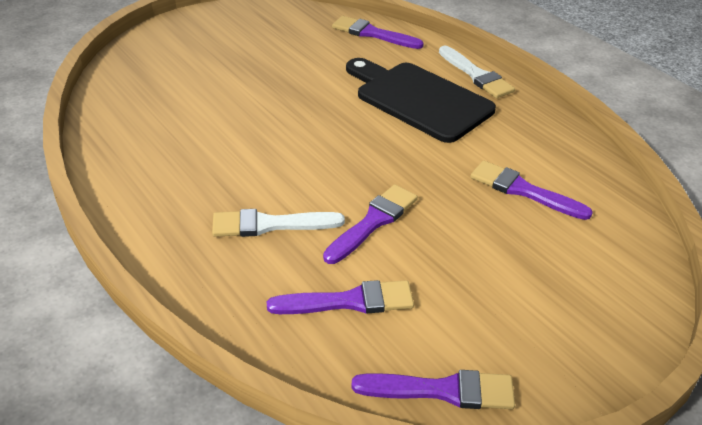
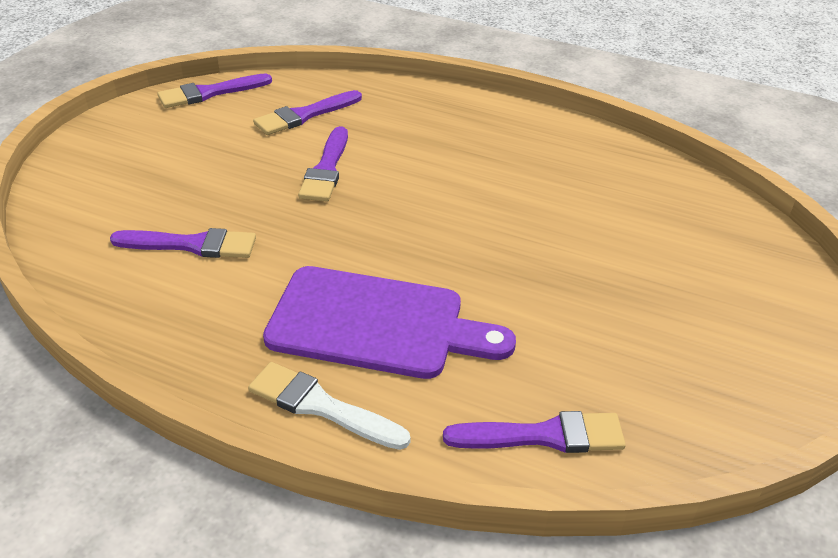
camera: 150 degrees right, 0 degrees up
(270, 225) = (411, 141): white brush -> none
(419, 99) = (375, 324): black cutting board -> purple cutting board

